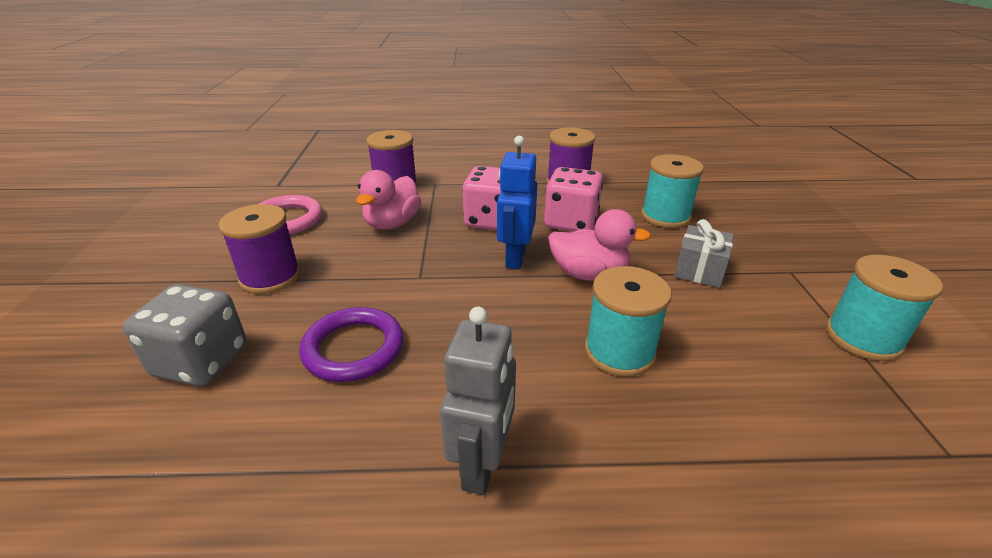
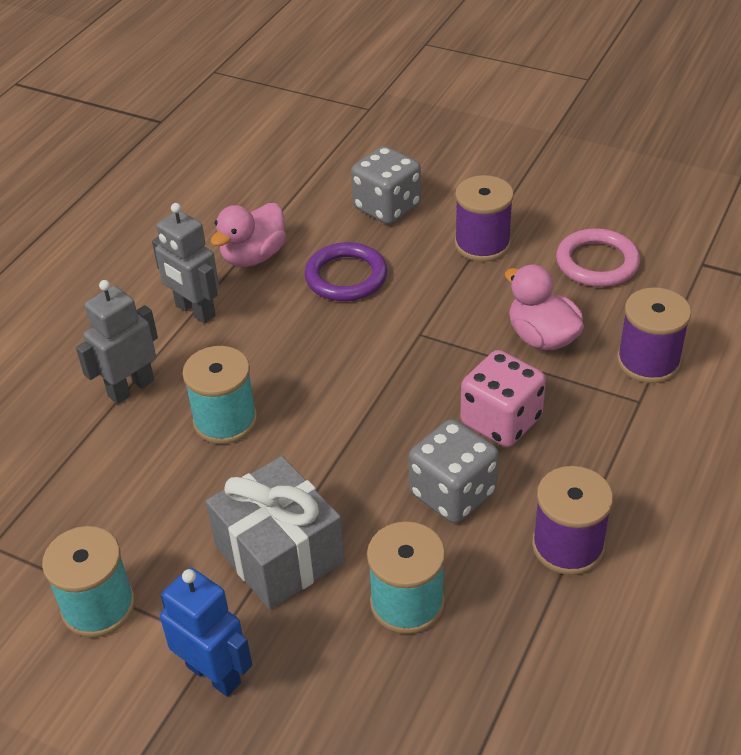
camera: 120 degrees right, 10 degrees up
(515, 257) = (408, 411): blue robot -> blue robot (214, 674)
(571, 222) = (453, 493): pink dice -> grey dice
(589, 274) = (338, 455): pink duck -> pink duck (253, 256)
(655, 458) = (131, 388): none -> grey robot
(699, 270) = (279, 554): grey gift -> grey gift, size x1.68

